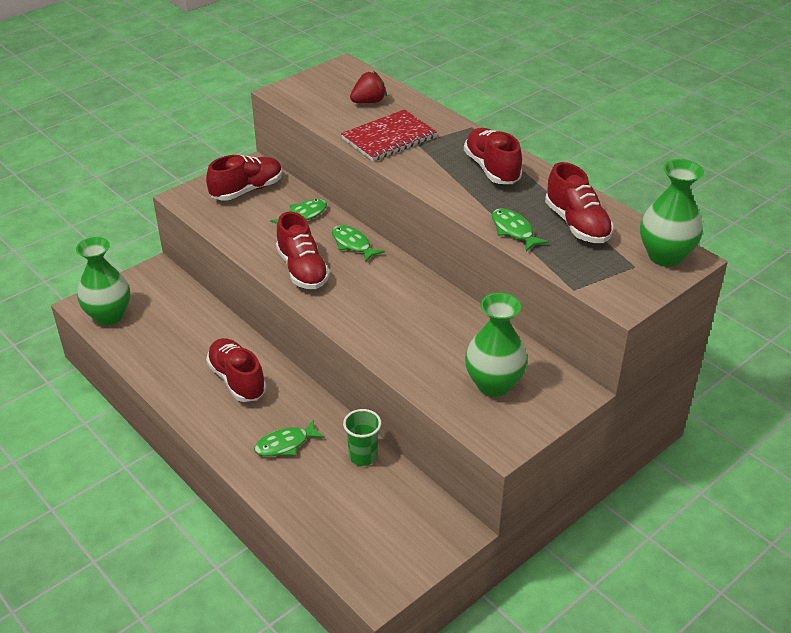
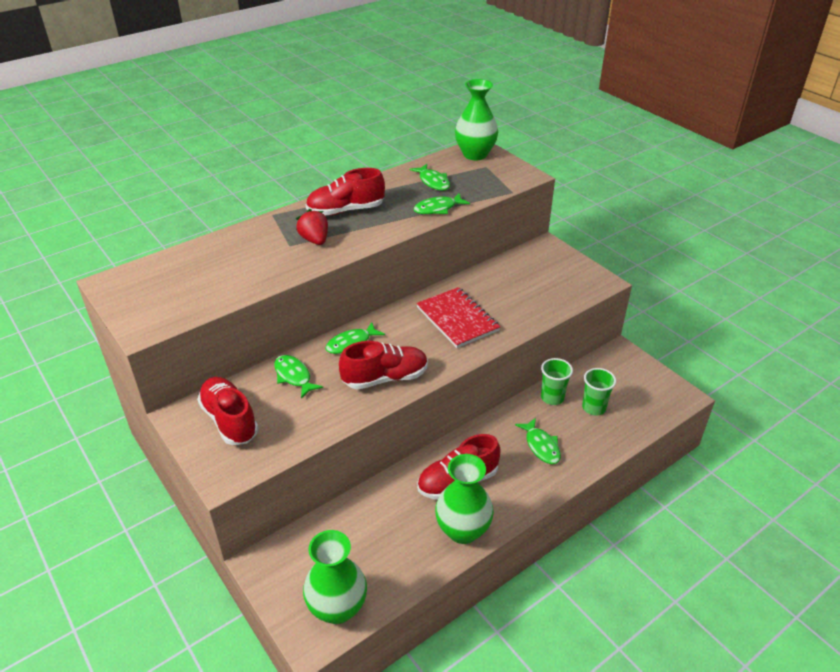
camera: 85 degrees left, 0 degrees up
(348, 494) = (593, 408): none -> green cup
(368, 102) = (197, 269): red strawberry -> red strawberry (315, 240)
(389, 138) = (274, 260): red notebook -> red notebook (457, 319)
(494, 384) = (541, 280): green vase -> green vase (463, 530)
(577, 224) = (433, 182): red shoe -> green fish

